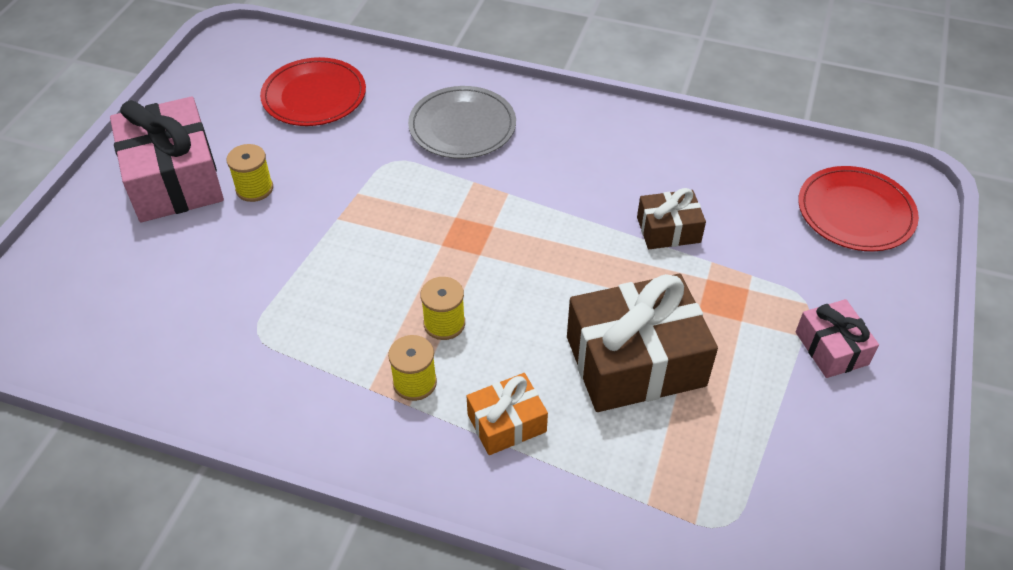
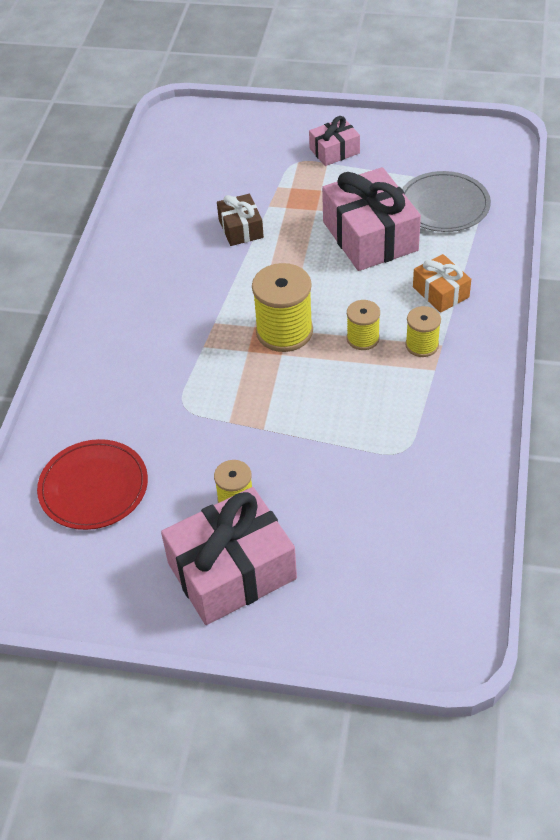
camera: 95 degrees left, 0 degrees up
(462, 126) = (131, 365): grey plate -> grey plate (444, 205)
(477, 251) = (284, 331): none -> yellow spool
(635, 361) = (370, 236): brown gift -> pink gift
(855, 212) = (206, 140): red plate -> none

